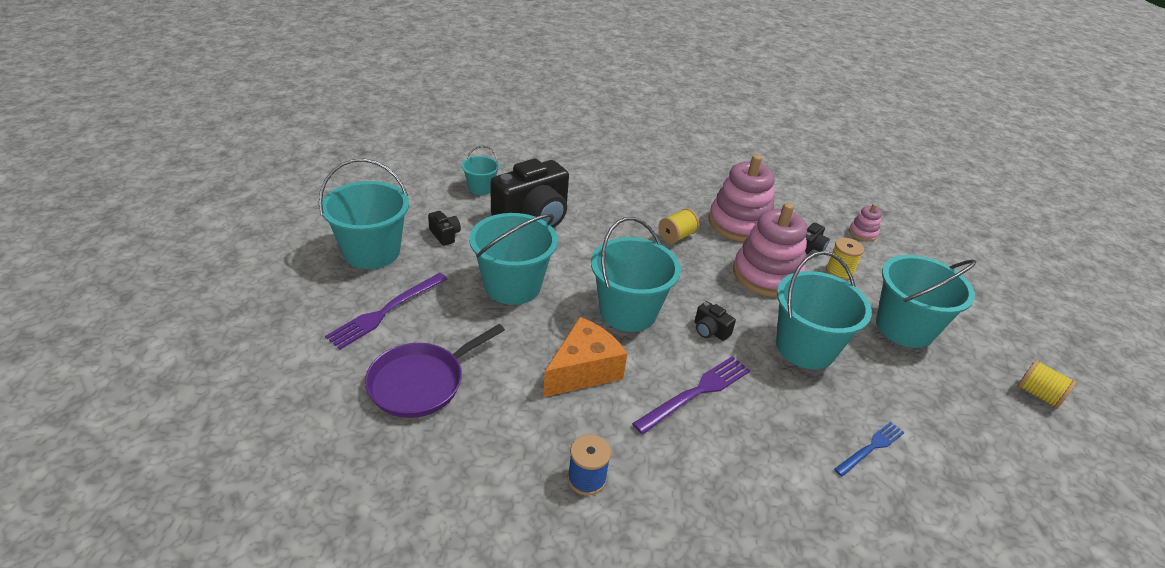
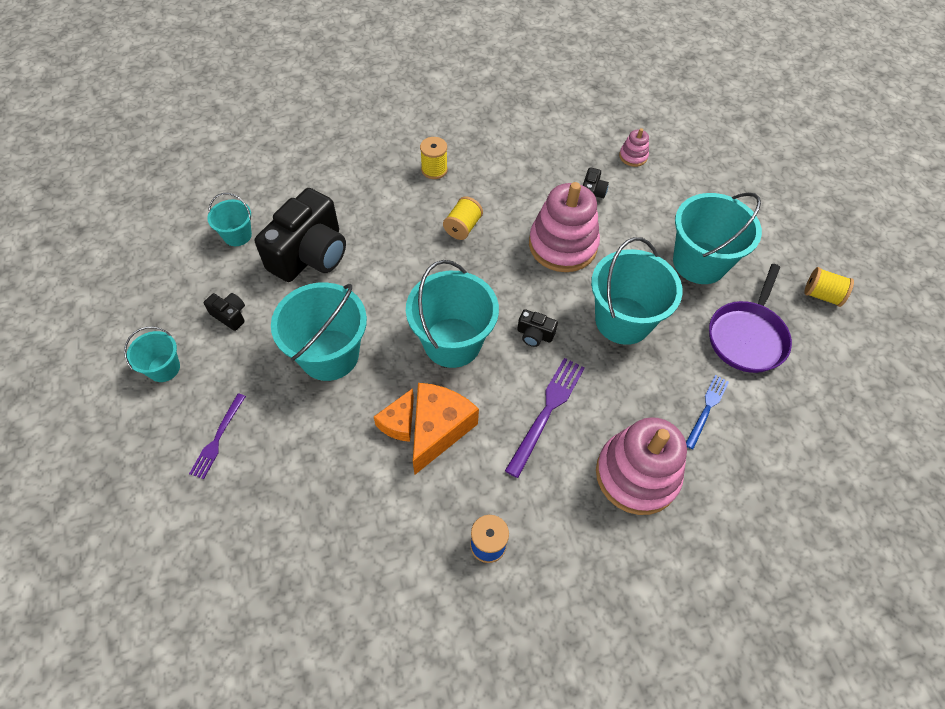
camera: 20 degrees left, 20 degrees up
(372, 252) = (164, 368): turquoise bucket -> turquoise bucket, size x0.52
(386, 311) = (218, 438): purple fork -> purple fork, size x0.64
(421, 382) = (294, 507): purple pan -> purple pan (747, 336)
(549, 353) = (399, 422): none -> orange cheese
(739, 223) = (516, 187): pink stacking toy -> pink stacking toy (637, 475)
(839, 272) = (626, 215): yellow spool -> yellow spool (434, 169)

